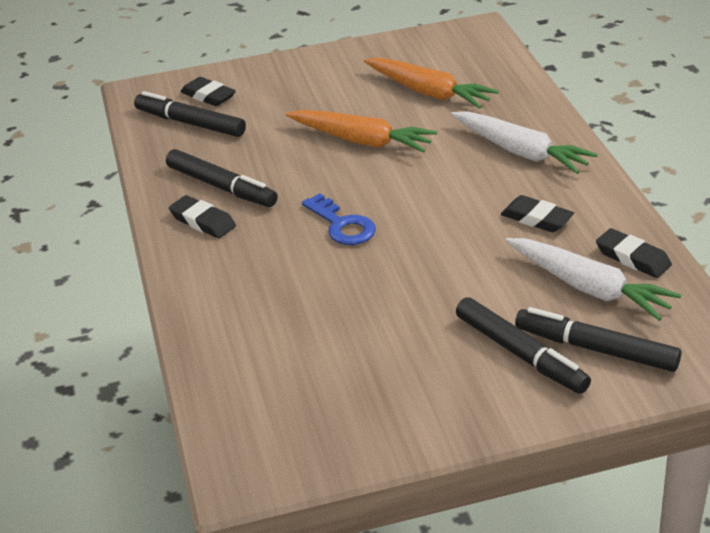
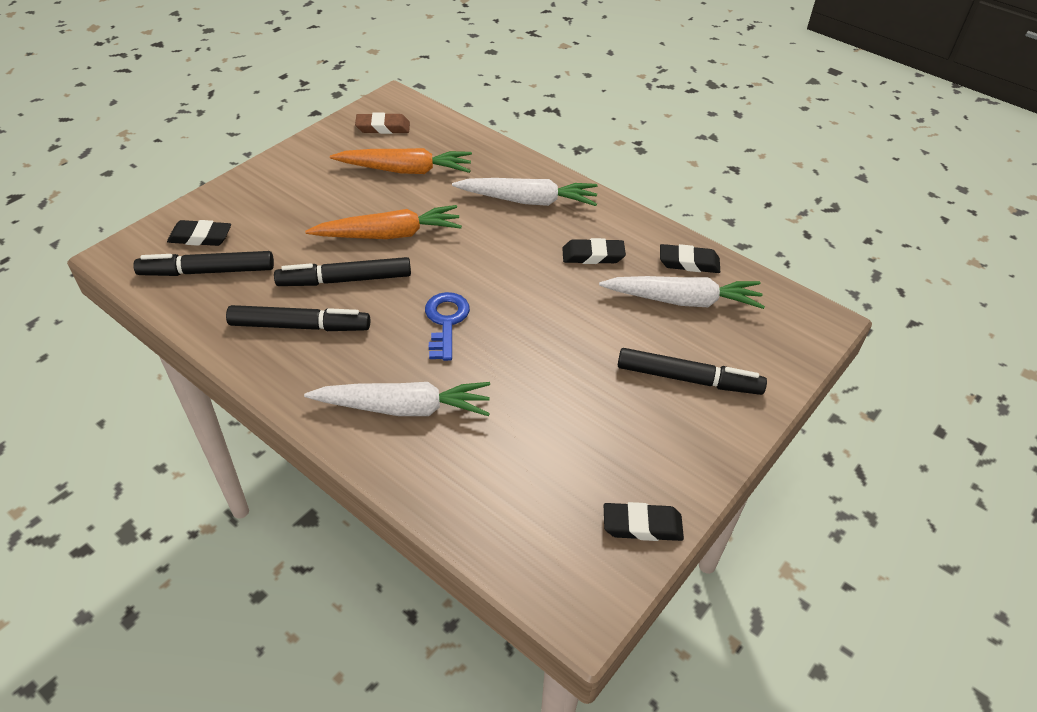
camera: 40 degrees left, 10 degrees up
(203, 221) = (314, 369): black eraser -> black eraser (642, 525)
(244, 276) = (404, 408): none -> white carrot
(342, 225) = (446, 322): blue key -> blue key turned 105 degrees counterclockwise
(444, 50) = (383, 127): none -> brown eraser
(596, 349) = (734, 350): black marker -> black marker (345, 280)

